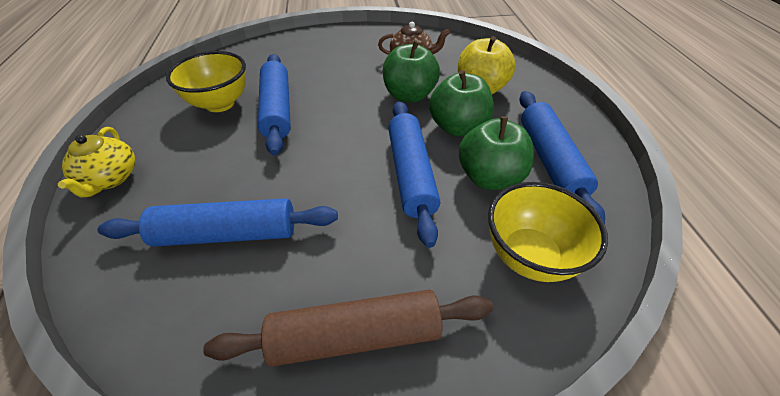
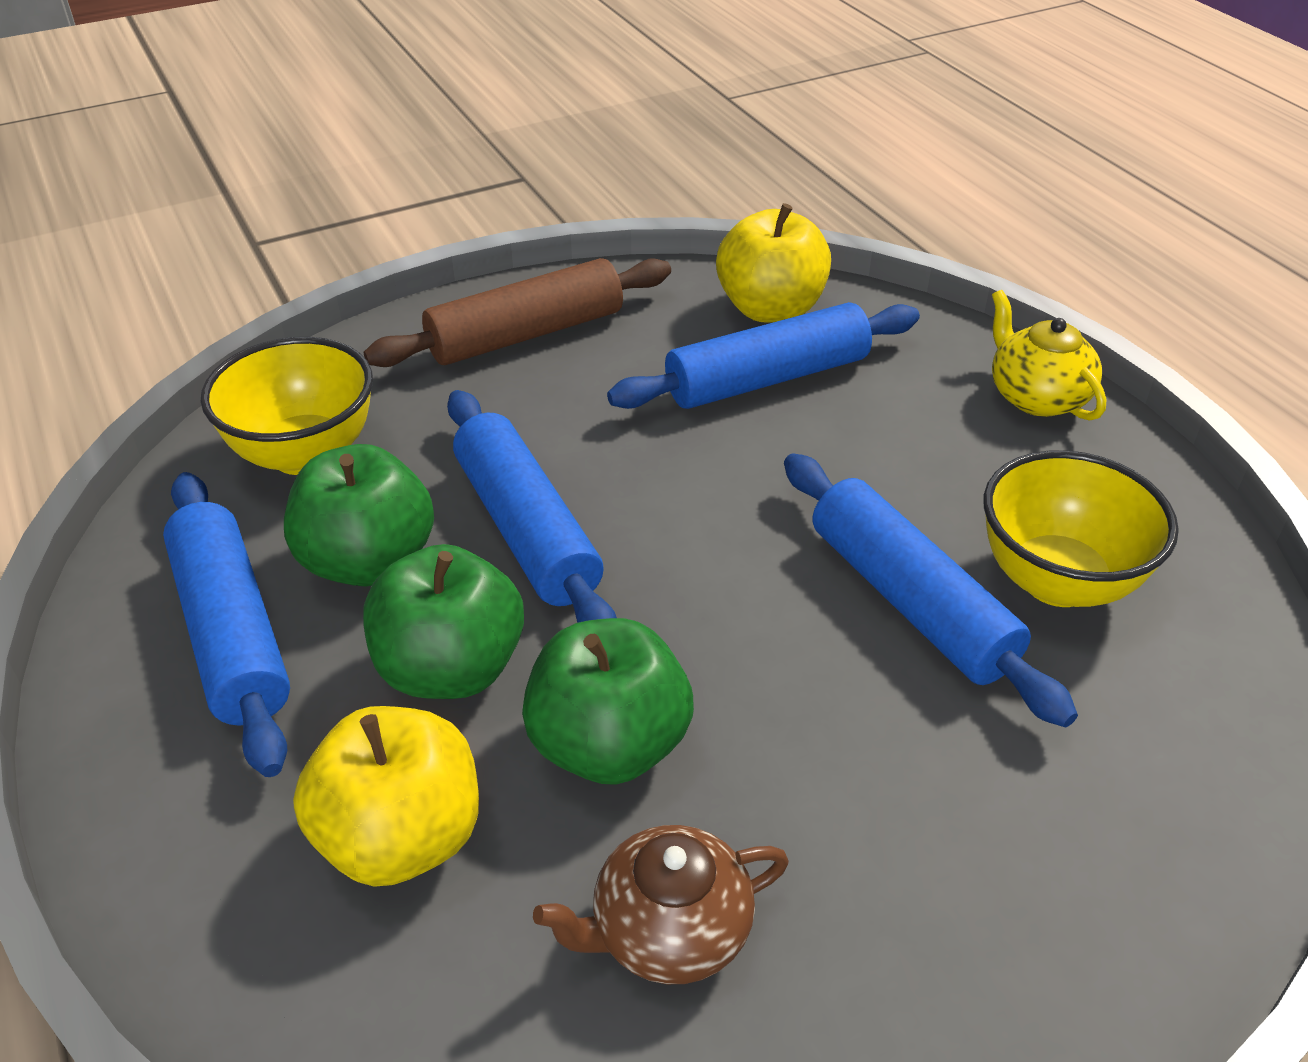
camera: 160 degrees right, 5 degrees down
(163, 302) = (770, 309): none -> yellow apple

